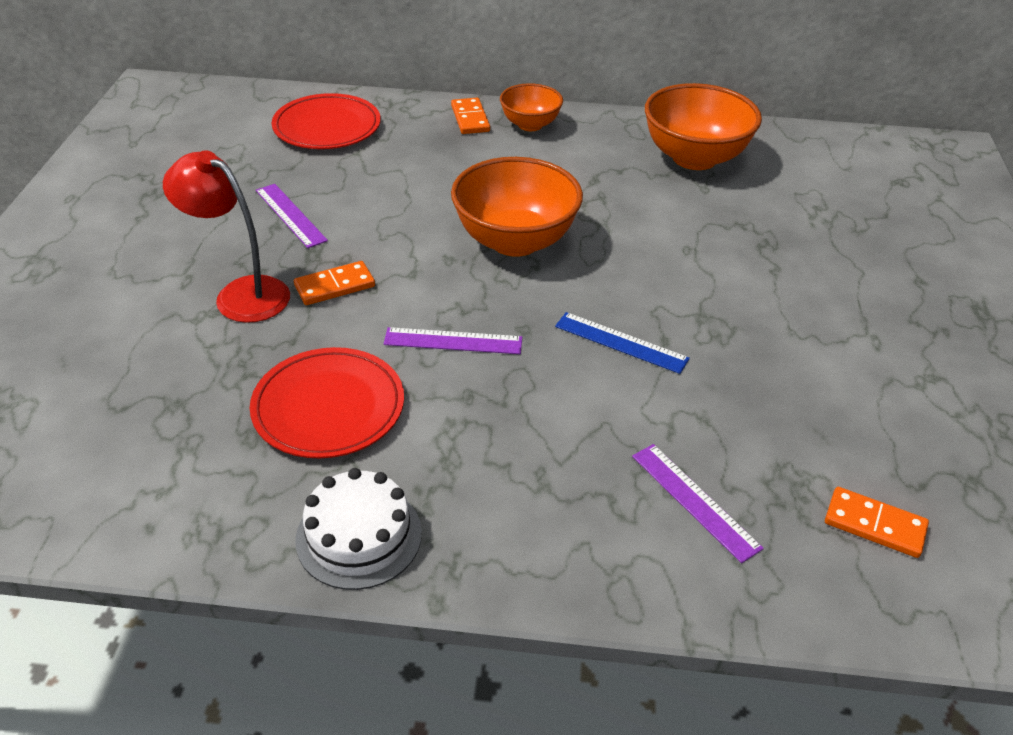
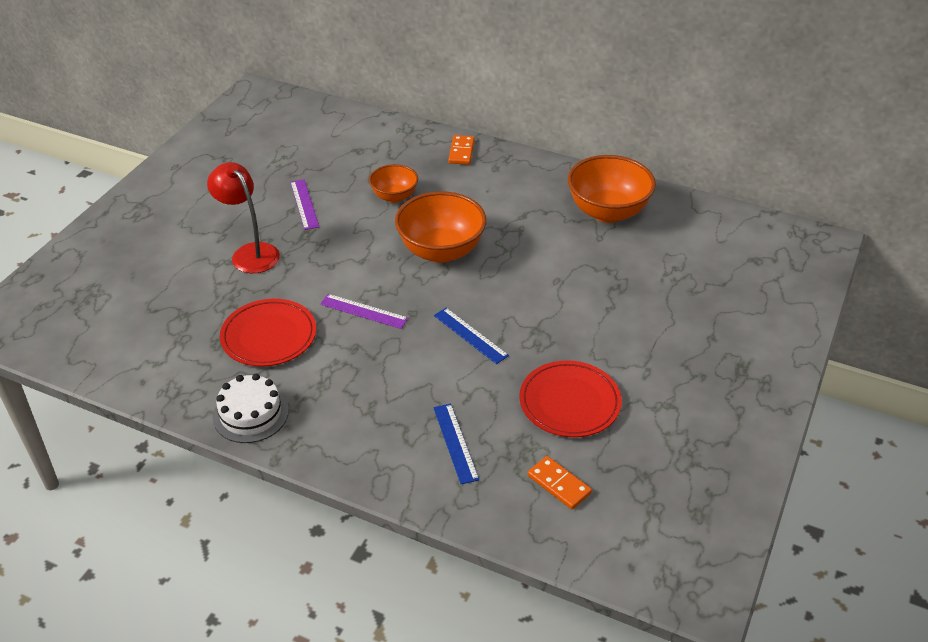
camera: 20 degrees right, 0 degrees up
(327, 127) = (359, 142): red plate -> red plate (569, 402)
(335, 286) = (309, 259): orange domino -> none
(530, 125) = (502, 164): orange bowl -> orange bowl (394, 196)
(695, 501) = (455, 443): purple ruler -> blue ruler

